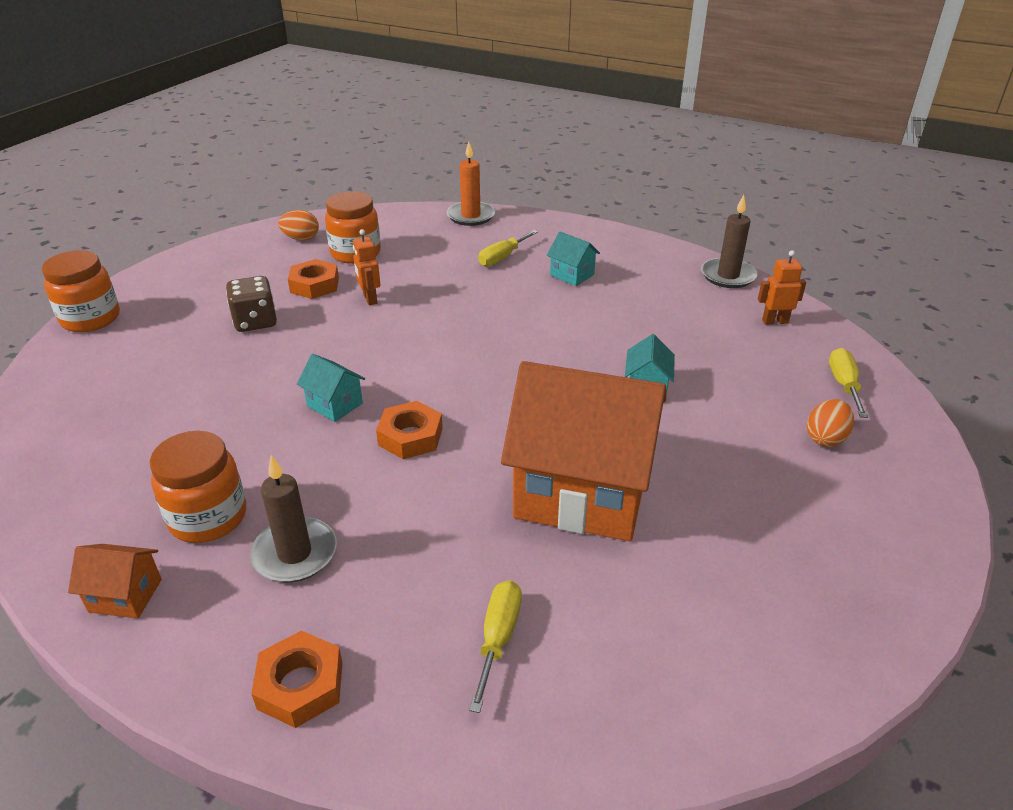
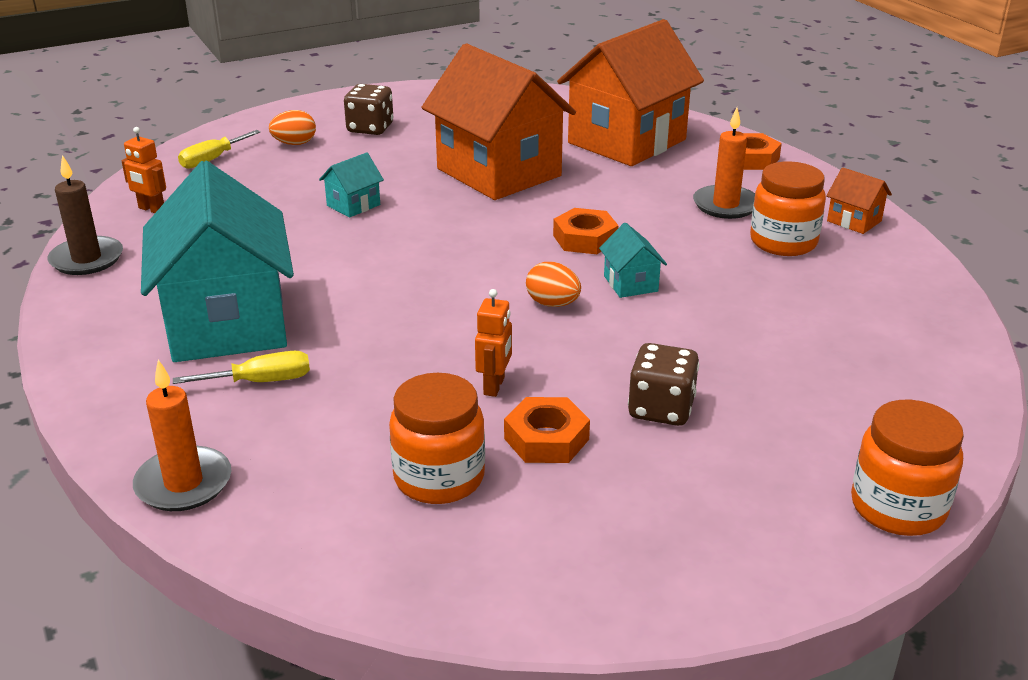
camera: 145 degrees left, 5 degrees down
(295, 553) = (725, 205): brown candle -> orange candle
(301, 238) = (495, 556): orange egg -> orange egg (552, 304)
(498, 638) = (626, 141): yellow screwdriver -> orange house
(572, 275) = (227, 323): turquoise house -> turquoise house, size x2.48
(806, 501) = (370, 128): none -> brown dice

